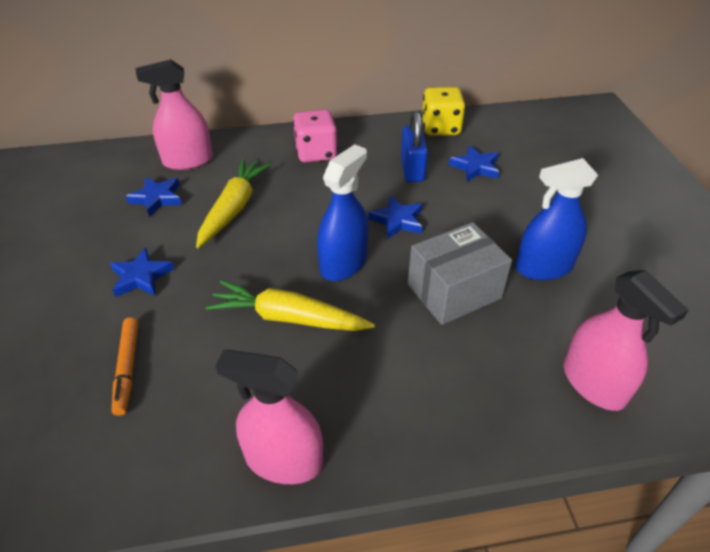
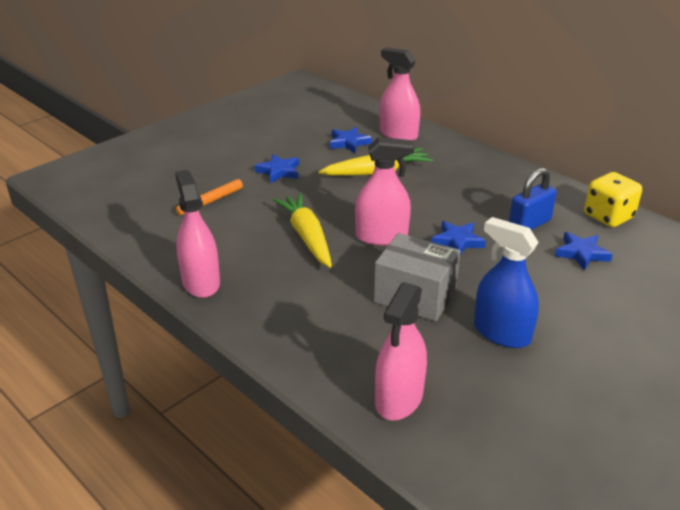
camera: 55 degrees right, 10 degrees down
(316, 153) = (482, 176): pink dice -> none
(343, 263) = (381, 236): blue spray bottle -> pink spray bottle

